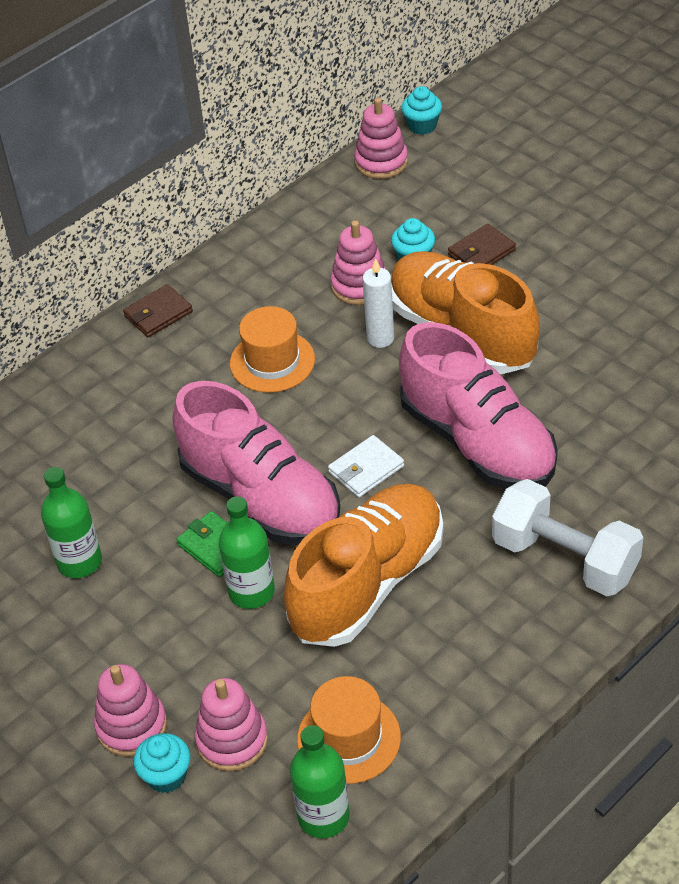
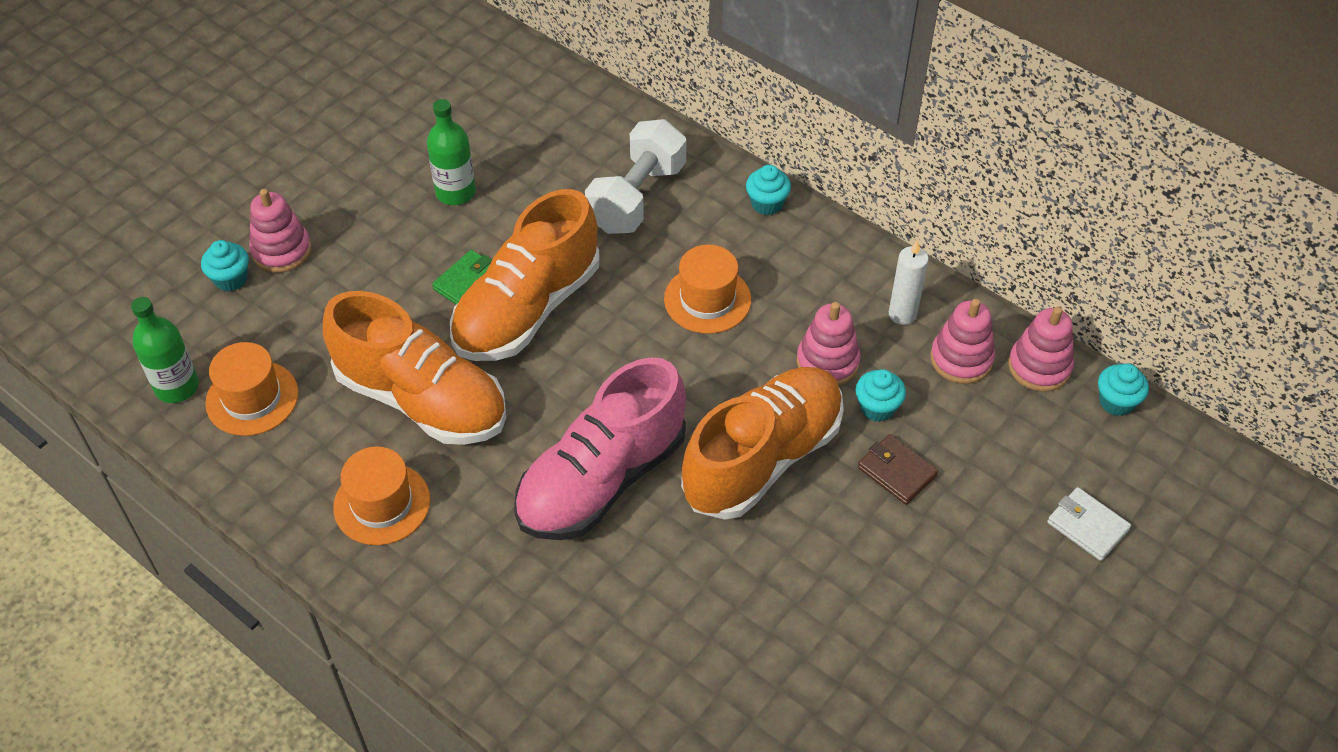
camera: 80 degrees right, 5 degrees up
(158, 314) = (767, 204): brown wallet -> turquoise cupcake
(232, 740) = (260, 318): pink stacking toy -> pink stacking toy (961, 359)
(251, 591) = (416, 314): green bottle -> none
(261, 498) = (527, 309): pink shoe -> orange shoe
(366, 469) = (563, 387): white wallet -> white wallet (1087, 526)
(380, 338) = (748, 386): white candle -> white candle (902, 314)
(496, 611) = (382, 504): none -> orange hat
(565, 558) = (444, 561): white dumbbell -> white dumbbell (637, 197)

